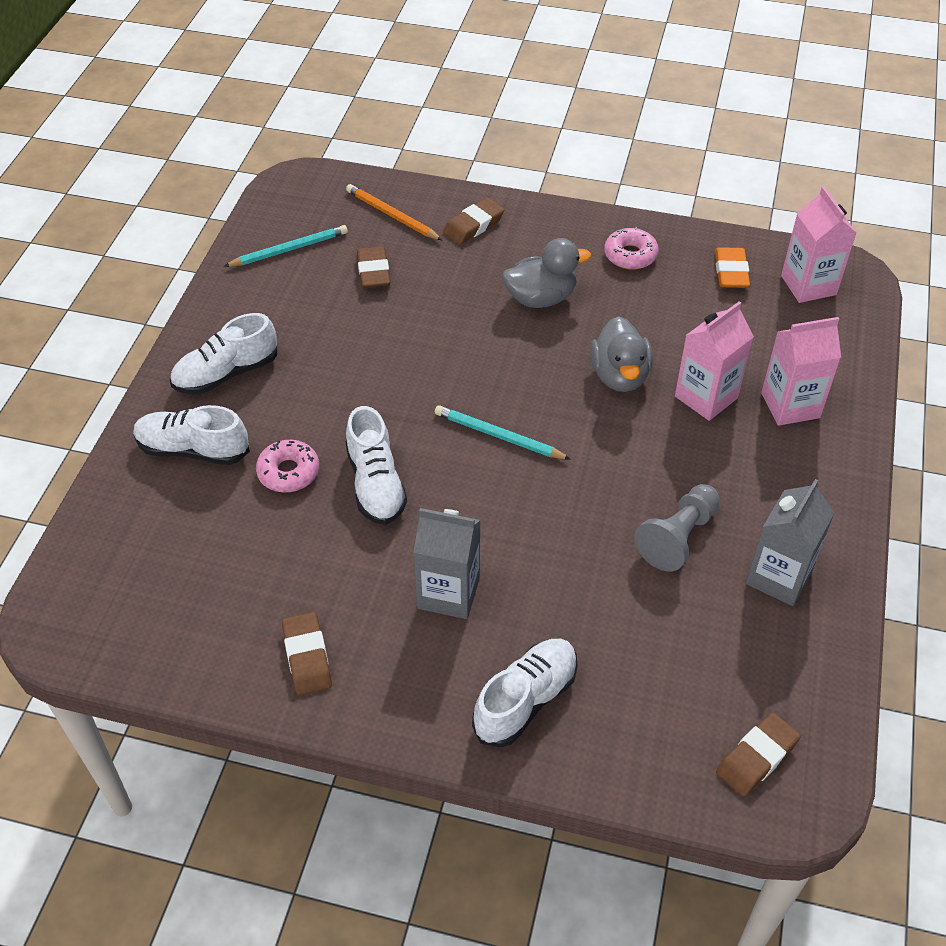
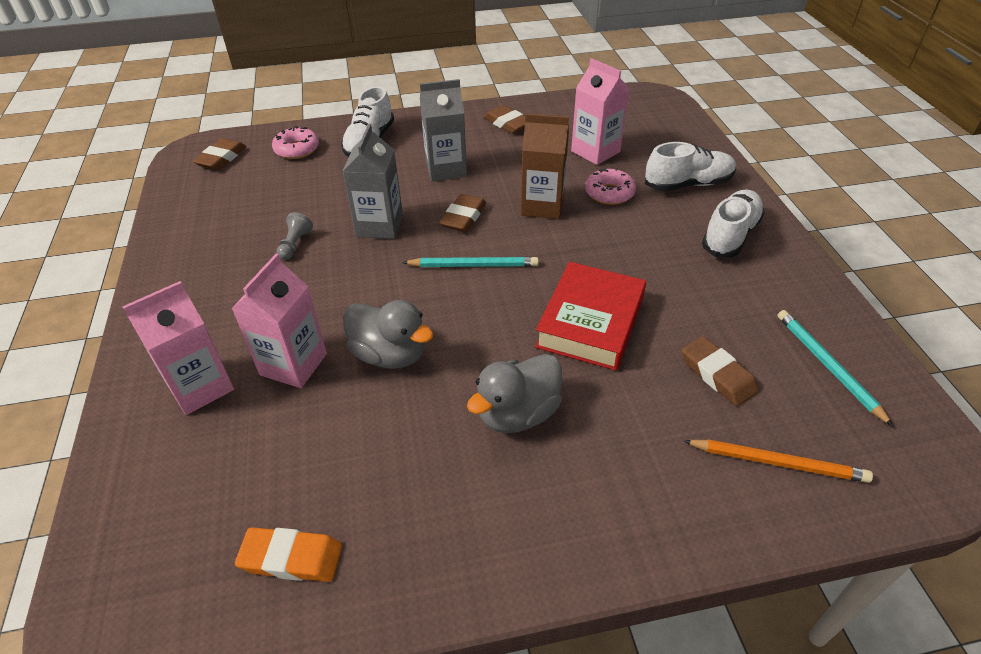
camera: 155 degrees right, 5 degrees down
(289, 249) = (827, 366): turquoise pencil -> turquoise pencil turned 120 degrees clockwise
(375, 484) = (542, 206): white shoe -> brown carton
(433, 342) = (590, 322): none -> red book
(473, 225) = (669, 490): brown eraser -> brown eraser (463, 217)
(619, 376) = (390, 354): grey duck -> grey duck turned 150 degrees clockwise
(630, 255) = (441, 528): pink donut -> pink donut (297, 149)
(678, 537) = (295, 244): grey pawn -> grey pawn, size x0.58
(731, 272) = (291, 558): orange eraser -> orange eraser turned 60 degrees counterclockwise
(779, 577) = (210, 244): grey carton -> grey carton (379, 226)
(808, 285) = (173, 580): pink carton -> pink carton (595, 151)

